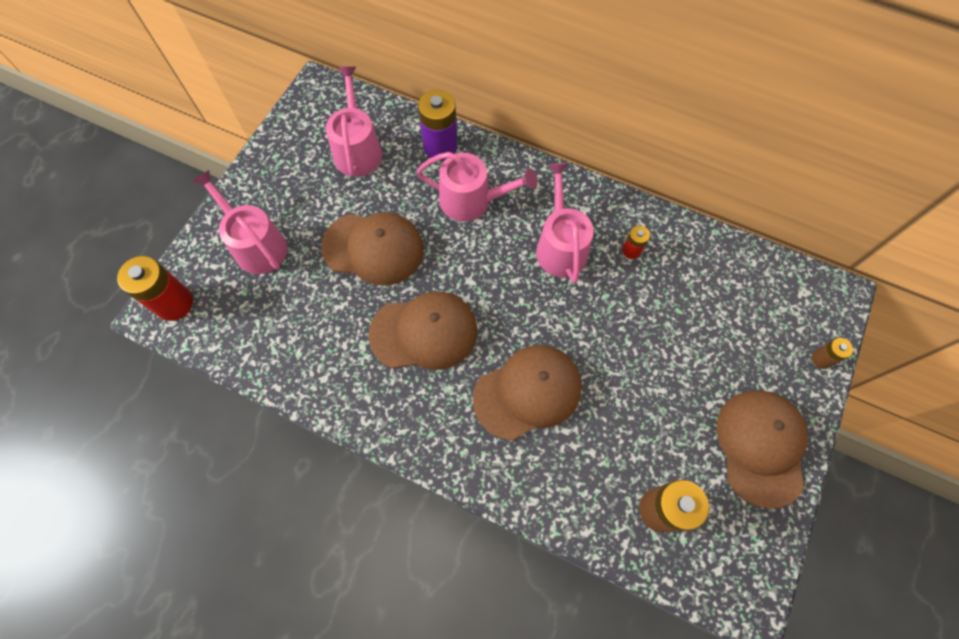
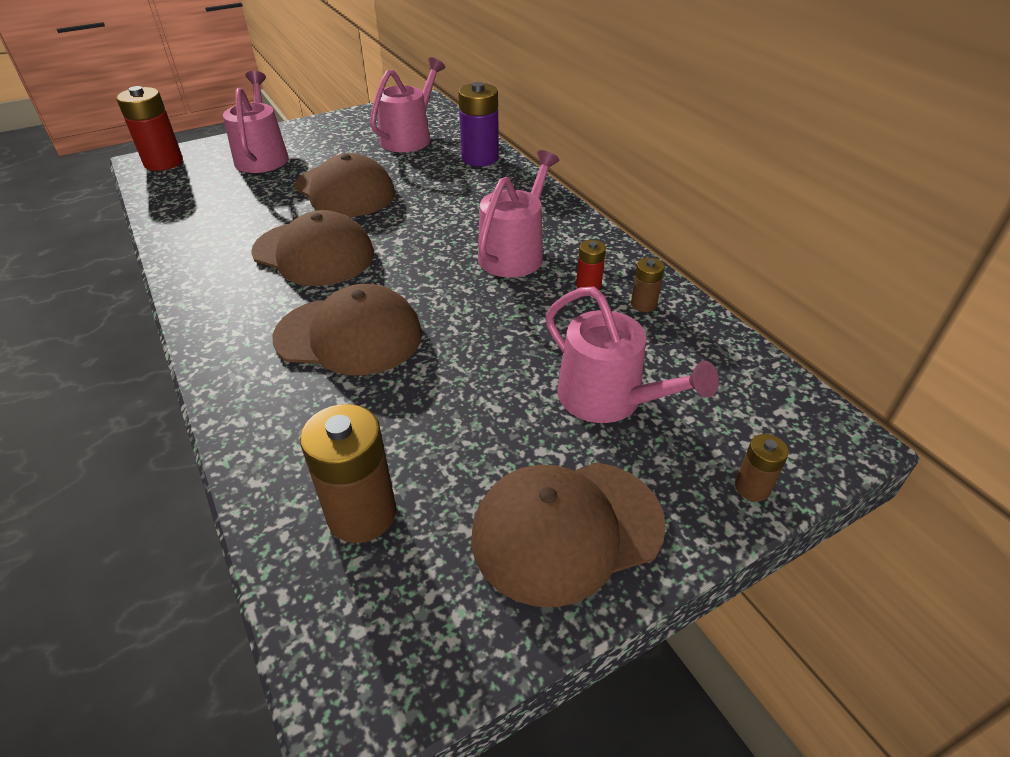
camera: 35 degrees right, 25 degrees down
(472, 201) = (466, 195): pink watering can -> pink watering can (608, 399)
(675, 248) = (643, 304): none -> brown battery
(761, 447) = (566, 530): brown cap -> brown cap turned 150 degrees counterclockwise

